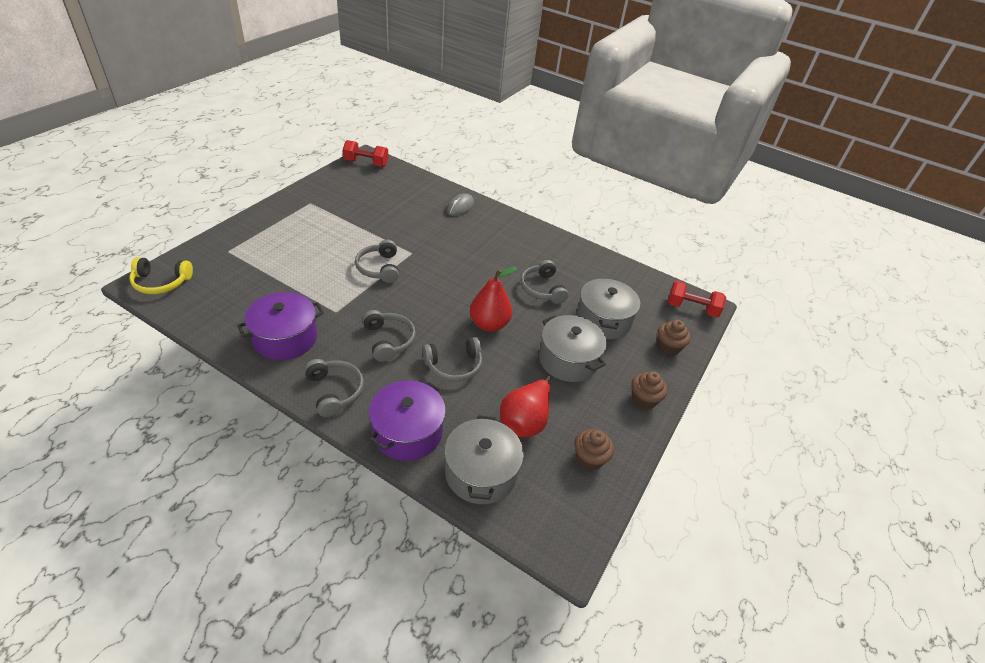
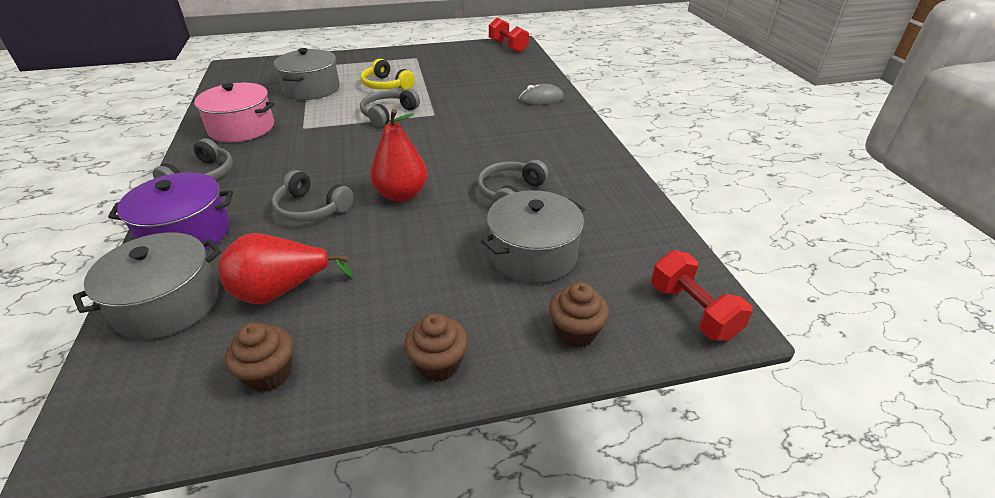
camera: 50 degrees right, 5 degrees down
(161, 282) = (242, 69): yellow headphones -> yellow headphones (386, 85)
(285, 338) = (242, 128): purple pot -> pink pot
(389, 340) = (301, 163): grey headphones -> none
(568, 360) = (423, 267): grey pot -> grey pot (311, 89)

